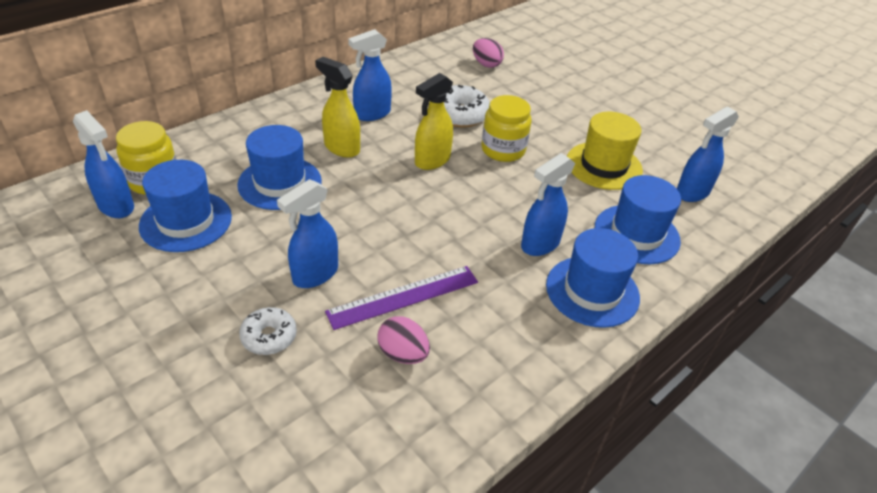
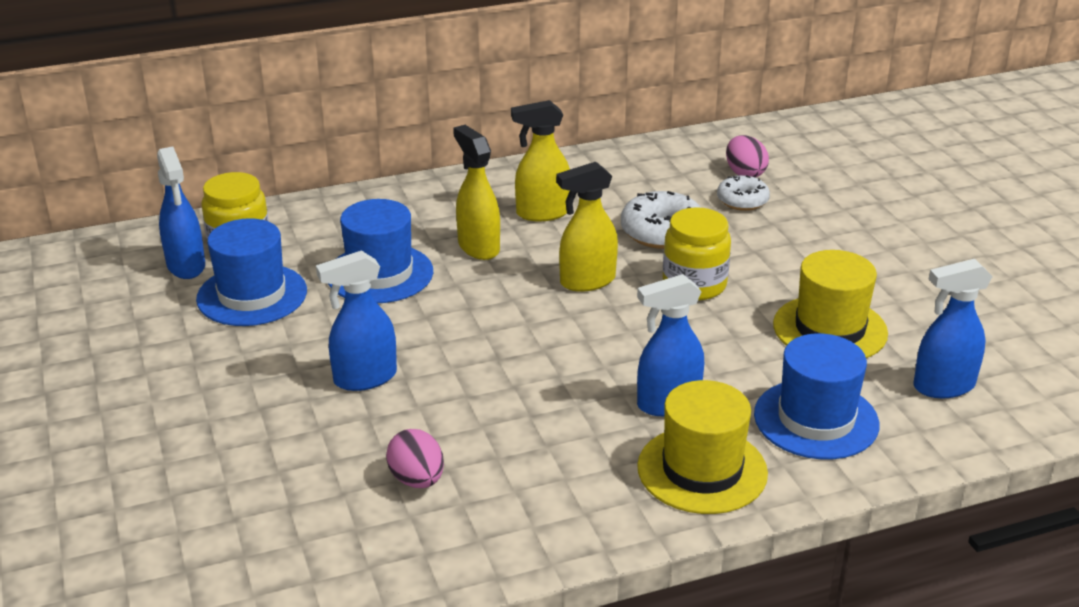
camera: 25 degrees right, 10 degrees down
(269, 337) = (278, 428): white donut -> white donut (742, 201)
(372, 114) = (542, 213): blue spray bottle -> yellow spray bottle
(403, 297) = (454, 423): purple ruler -> none
(592, 291) = (702, 470): blue hat -> yellow hat

